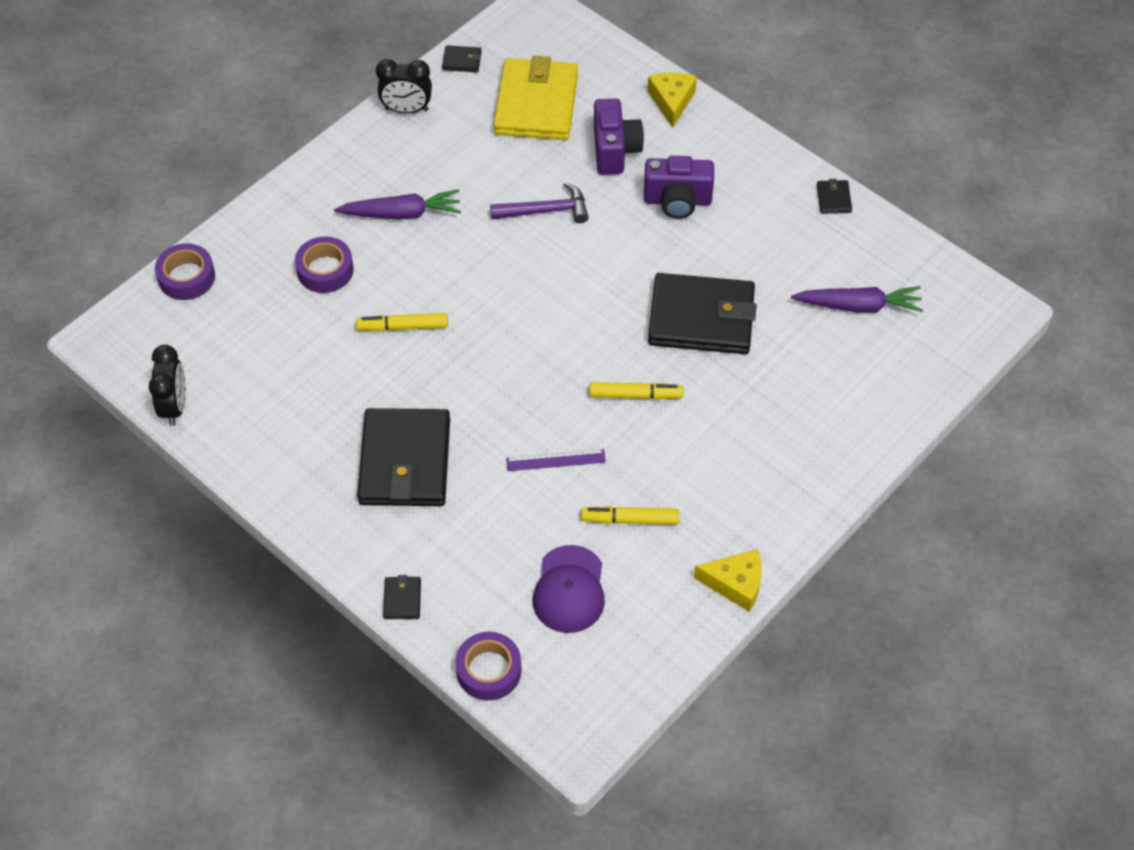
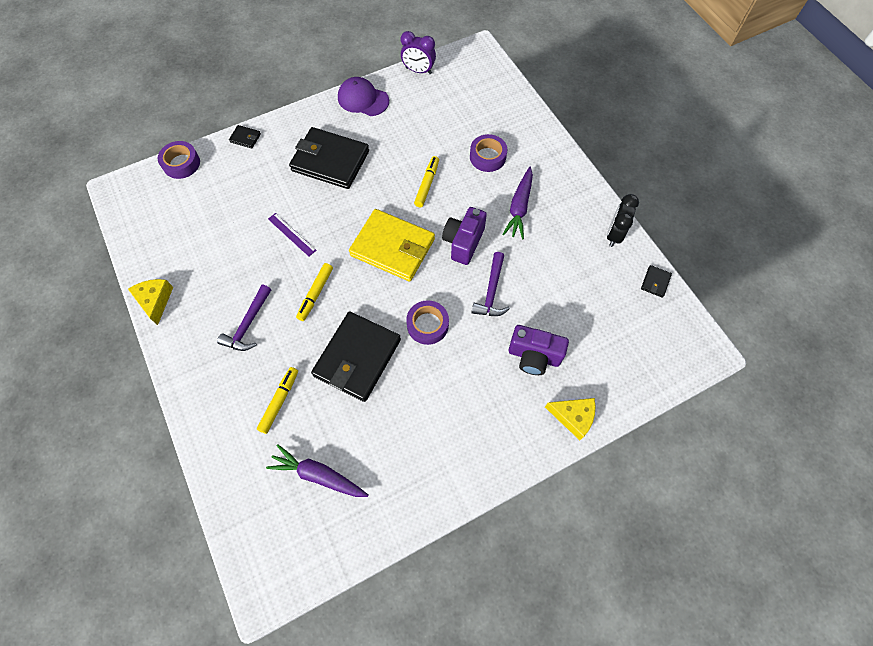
camera: 110 degrees right, 10 degrees up
(174, 406) = (418, 71): black clock -> purple clock
(186, 277) = (508, 92): purple tape -> purple tape (427, 325)
(536, 104) = (597, 318): yellow wallet -> yellow wallet (392, 247)
(555, 460) = (291, 234): purple ruler -> purple ruler turned 60 degrees counterclockwise
(569, 589) = (204, 214): purple cap -> purple cap (363, 99)
(630, 520) = (230, 260): yellow marker -> yellow marker (279, 401)
(677, 201) = (469, 382): purple camera -> purple camera (463, 242)
(715, 454) = (248, 324): none -> purple hammer
(735, 584) = (155, 301): yellow cheese -> yellow cheese turned 135 degrees clockwise
(833, 199) = (428, 504): black wallet -> none
(858, 306) = (318, 475): purple carrot -> purple carrot turned 90 degrees clockwise

